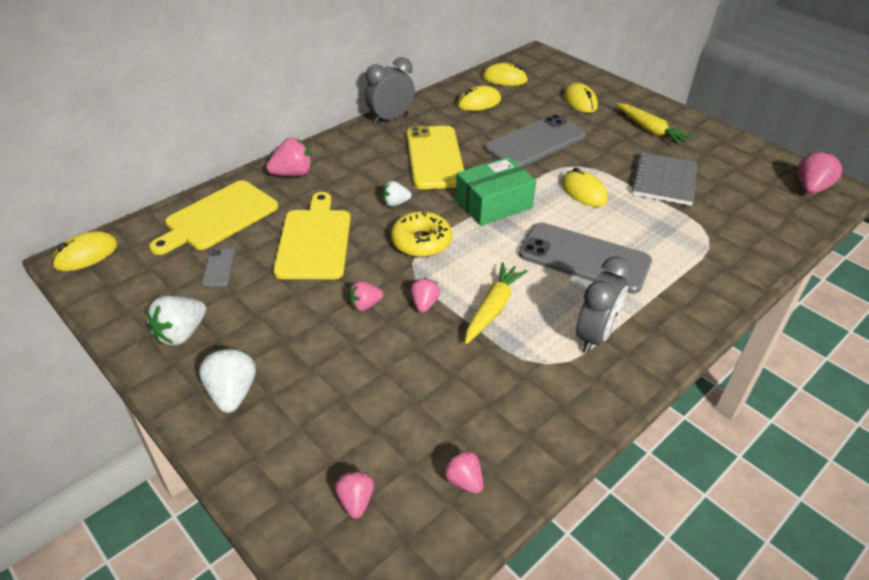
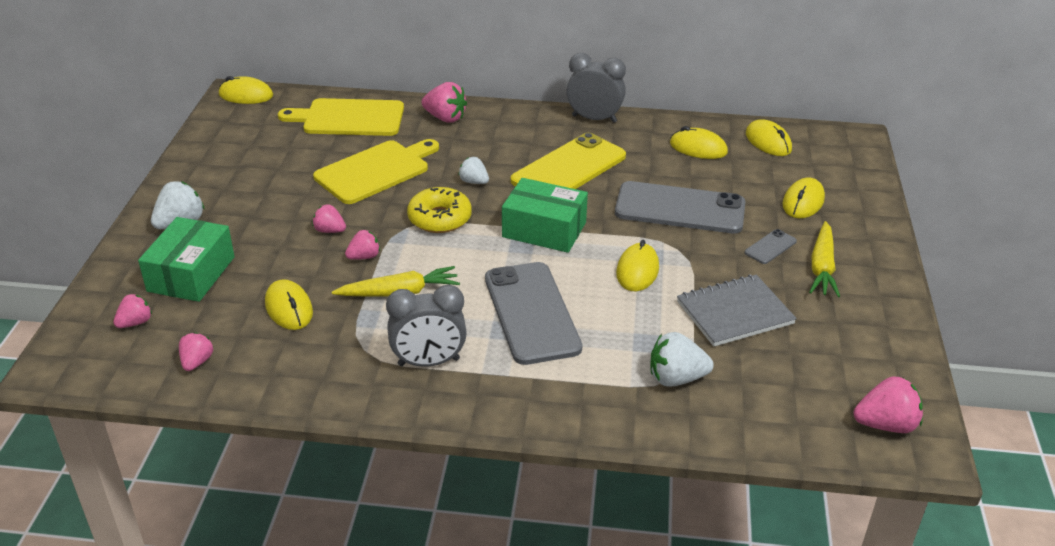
camera: 50 degrees right, 5 degrees down
(181, 334) = (213, 173): white strawberry -> white strawberry (676, 378)
(219, 268) = (295, 150): grey phone -> grey phone (770, 247)
(323, 423) = (191, 274): none -> green box
(447, 381) = (289, 308): none -> yellow mouse

